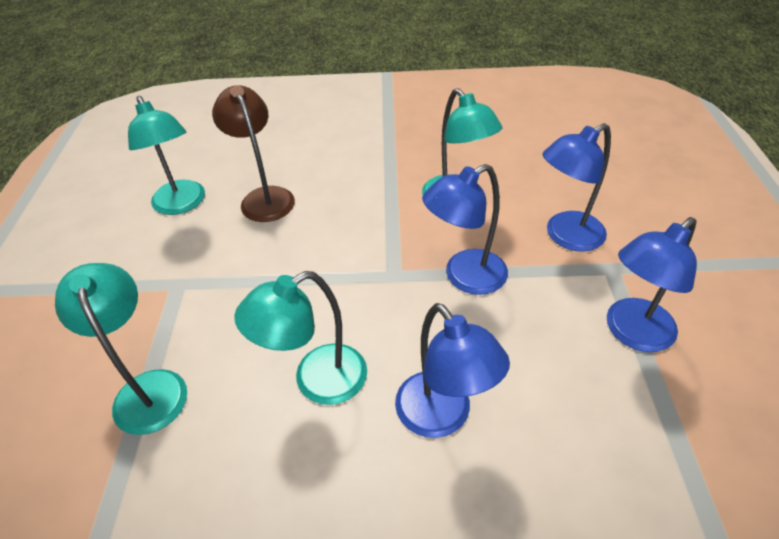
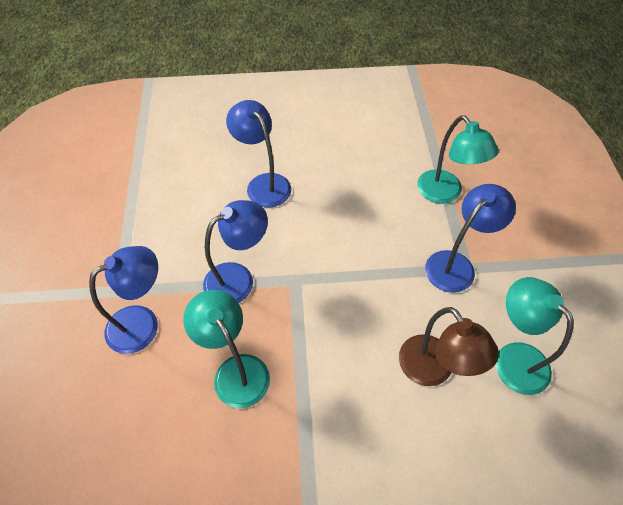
camera: 175 degrees right, 10 degrees up
(317, 381) = (340, 200): turquoise lamp -> none
(632, 333) = (129, 236): blue lamp -> blue lamp (456, 264)

